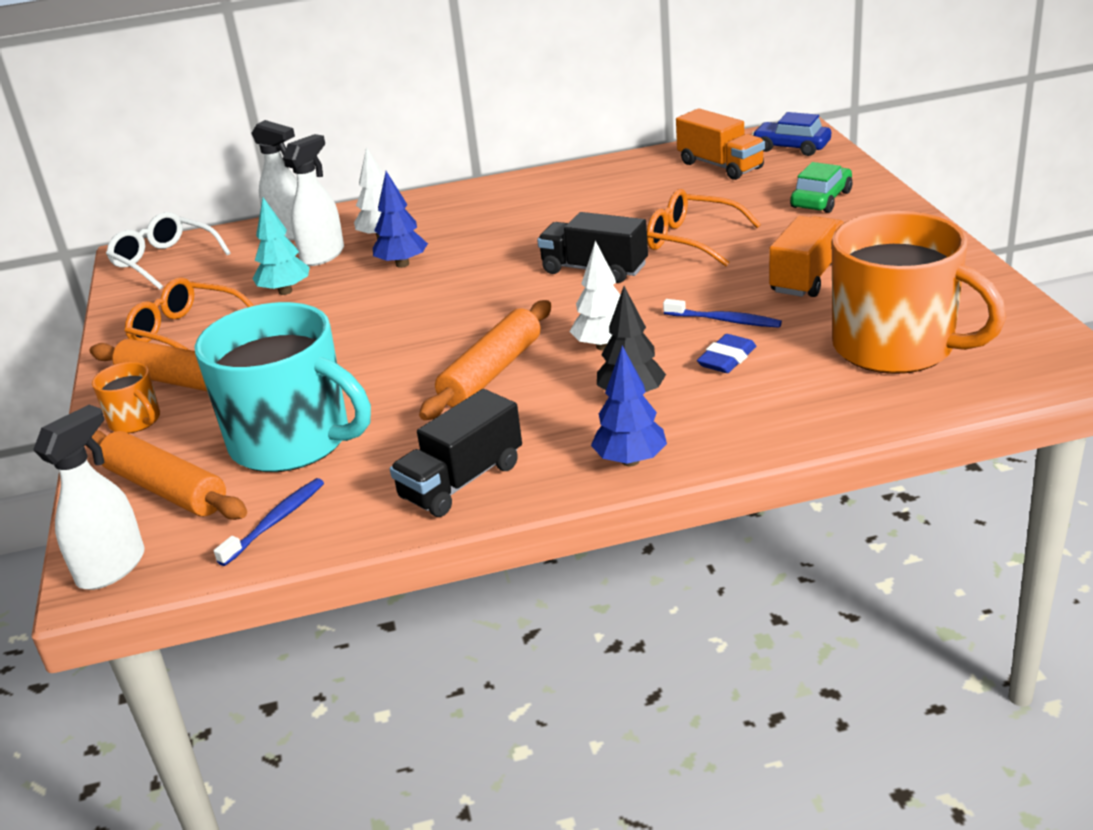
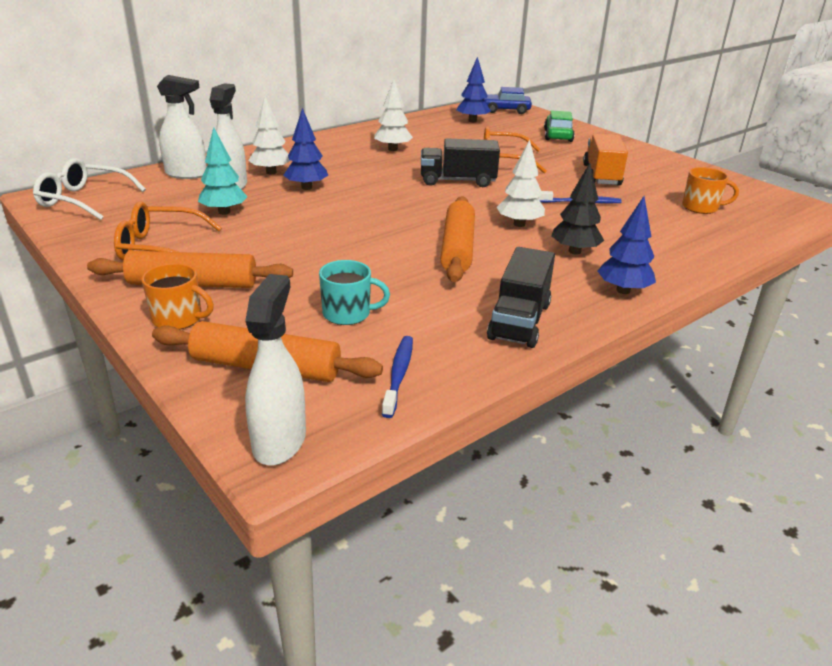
camera: 30 degrees left, 0 degrees up
(293, 441) = (348, 314): turquoise mug -> turquoise mug, size x0.45
(561, 210) = (392, 149): none -> white tree
(720, 166) = (472, 121): orange truck -> blue tree
(727, 359) = (609, 224): blue eraser -> none
(896, 347) = (701, 207): orange mug -> orange mug, size x0.45

